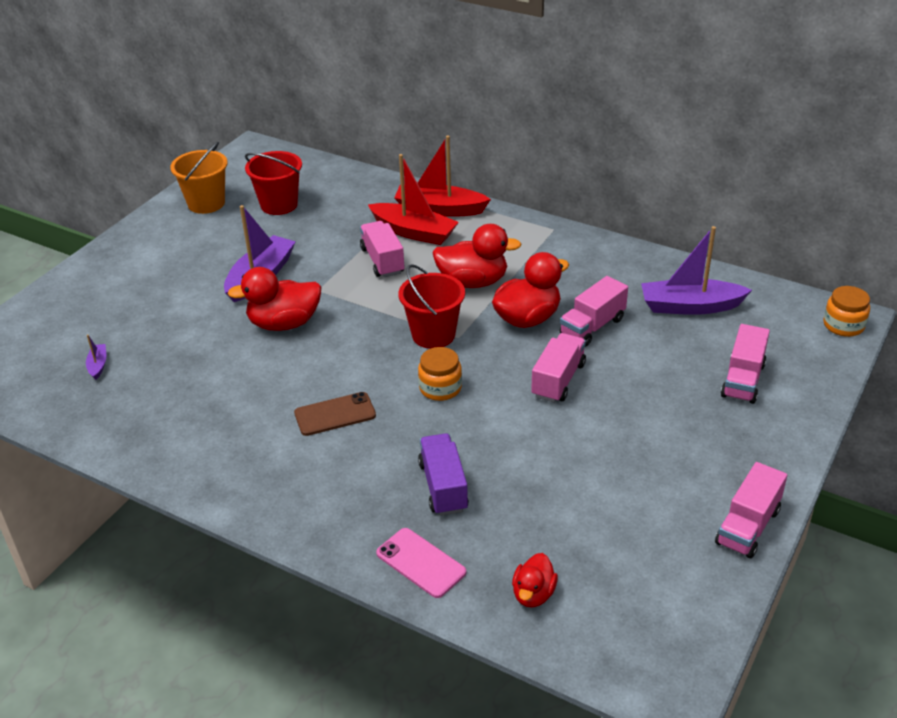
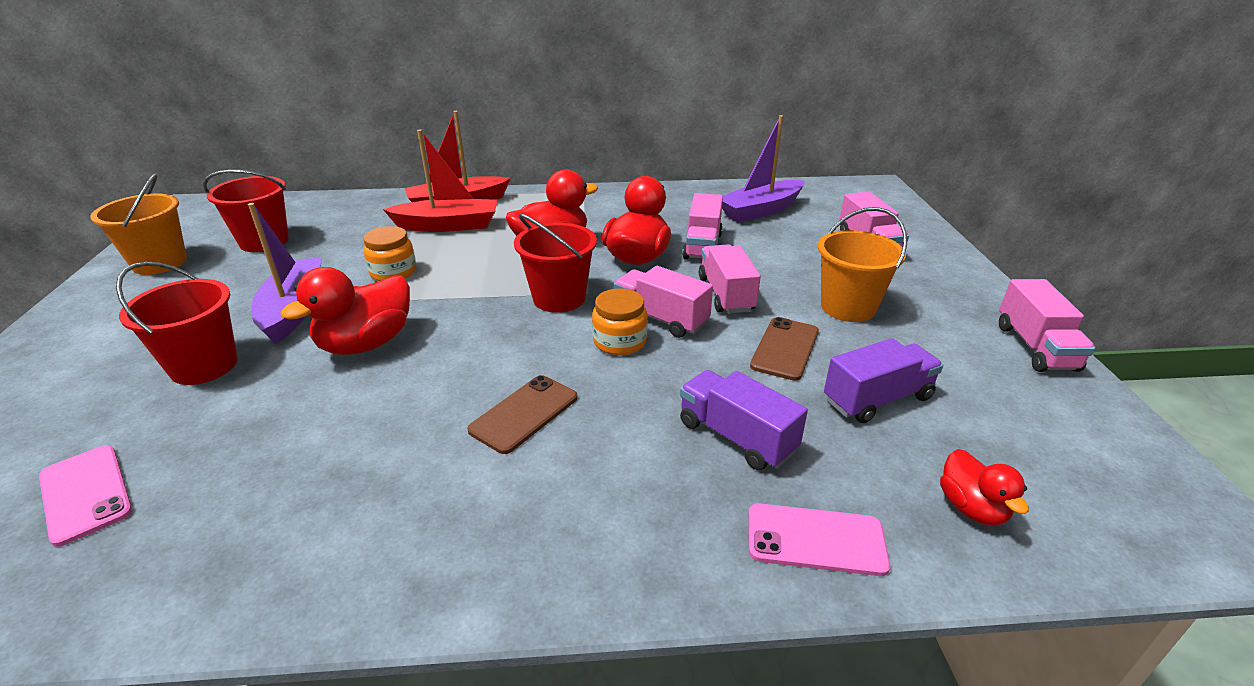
camera: 35 degrees left, 5 degrees down
(98, 365) = (86, 493): purple boat -> pink phone
(188, 304) = (204, 366): none -> red bucket
(382, 261) = (436, 255): pink truck -> pink truck (661, 319)
(548, 442) = (785, 348): none -> brown phone
(566, 506) = (877, 399): none -> purple truck
(641, 430) = (848, 307): none -> orange bucket
(843, 325) = (880, 191): orange jar -> orange jar (393, 272)

